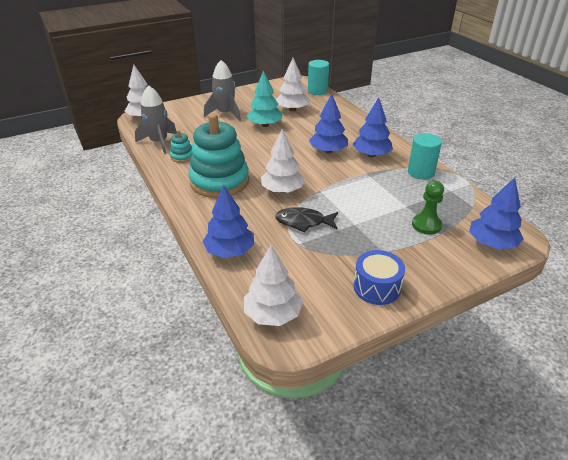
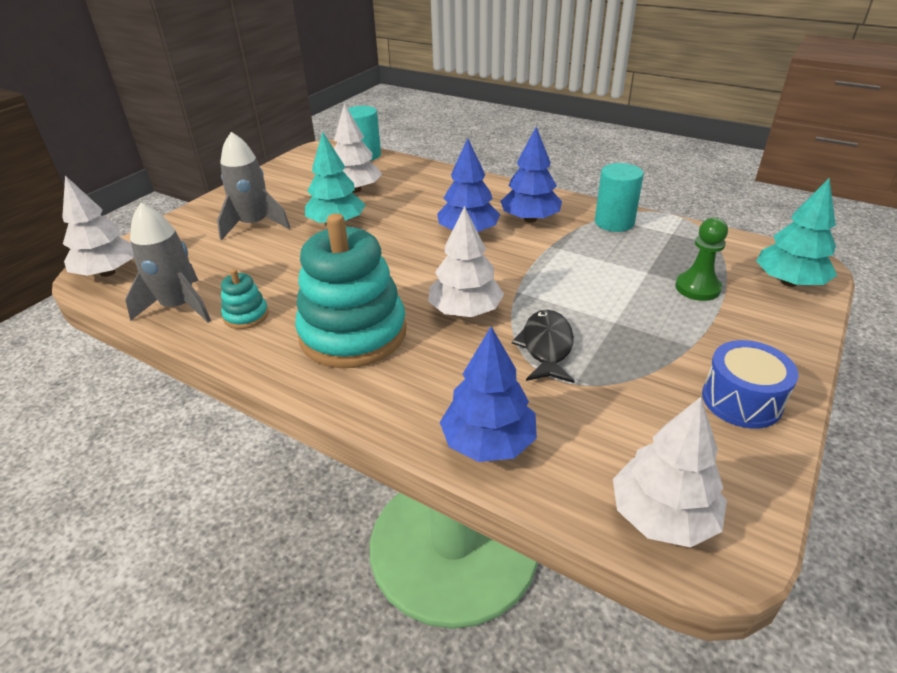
camera: 30 degrees left, 0 degrees up
(303, 222) = (546, 347): black fish -> black fish turned 120 degrees clockwise
(491, 243) = (789, 282): blue tree -> turquoise tree

